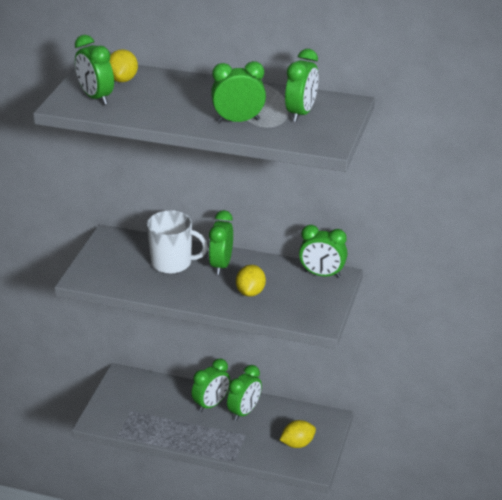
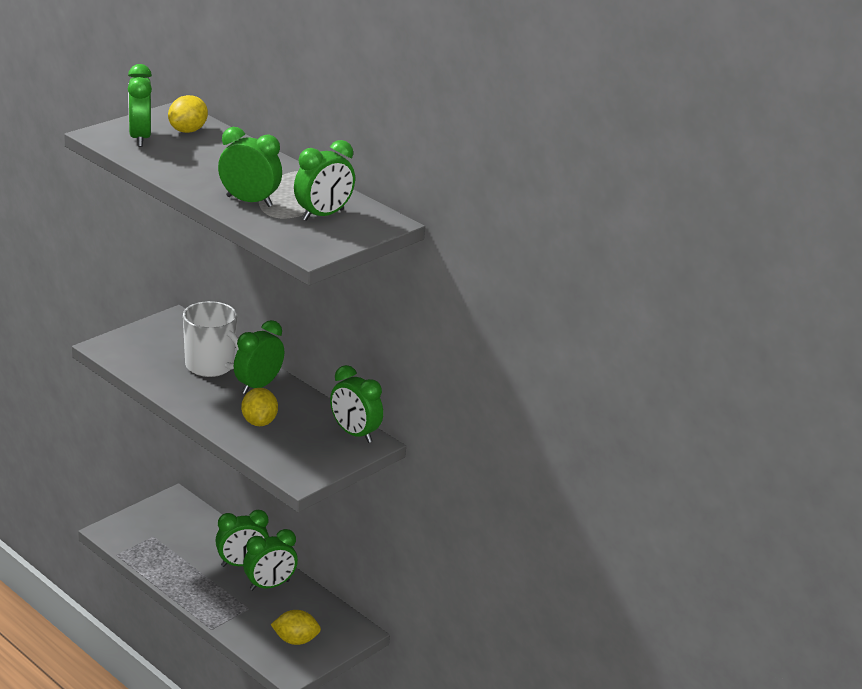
camera: 25 degrees right, 5 degrees down
(250, 292) = (259, 422): yellow lemon -> yellow lemon turned 45 degrees counterclockwise

